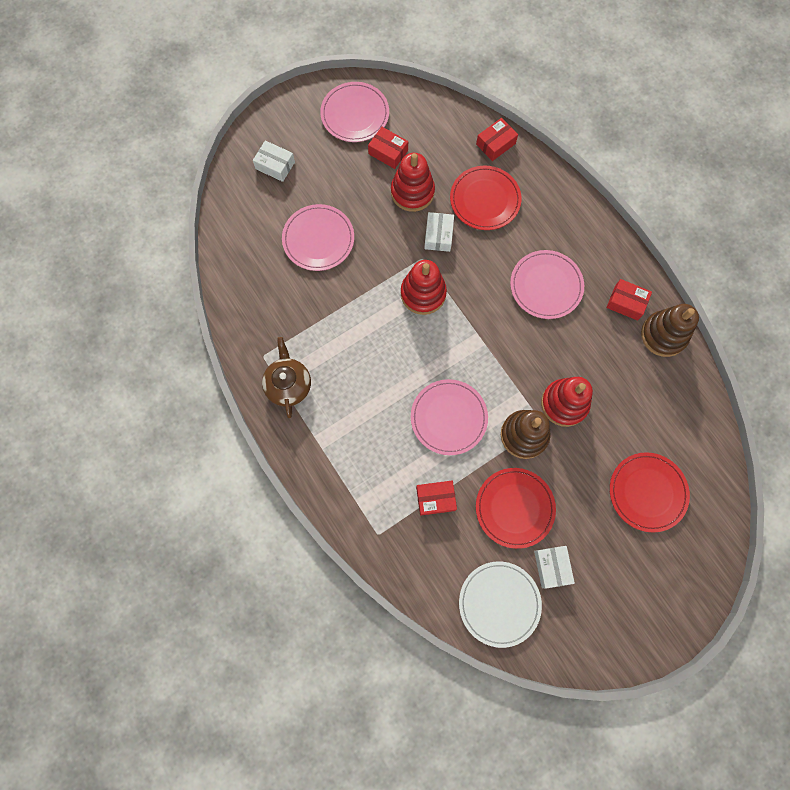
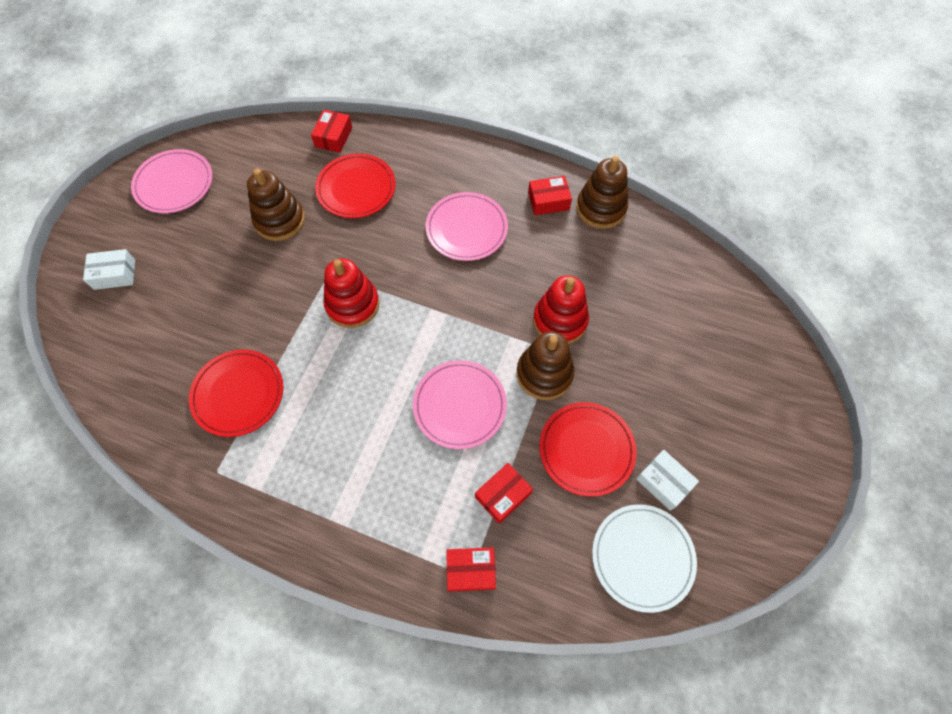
camera: 35 degrees left, 10 degrees down
(288, 384) = (265, 483): brown teapot -> none
(318, 239) = (207, 317): pink plate -> none
(388, 152) = (231, 199): red box -> red box (471, 570)
(412, 192) = (279, 220): red stacking toy -> brown stacking toy
(438, 235) = (332, 244): white box -> none
(647, 492) = (693, 351): red plate -> red plate (238, 394)

